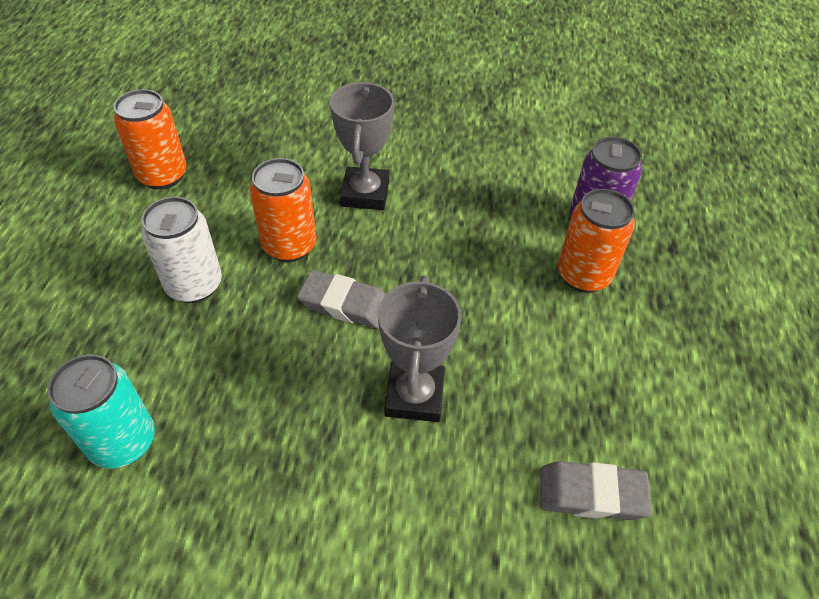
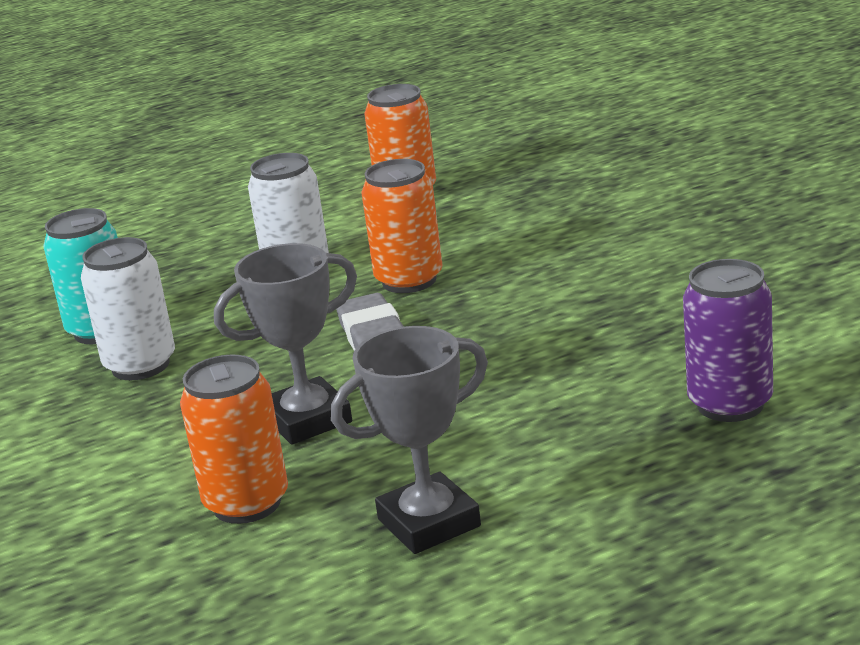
camera: 60 degrees right, 25 degrees down
(217, 446) = (140, 365): none -> white can
(365, 193) = (543, 275): grey trophy -> grey trophy (429, 523)
(583, 275) = (623, 434): orange can -> orange can (247, 503)
(591, 494) = (304, 561): grey eraser -> none

